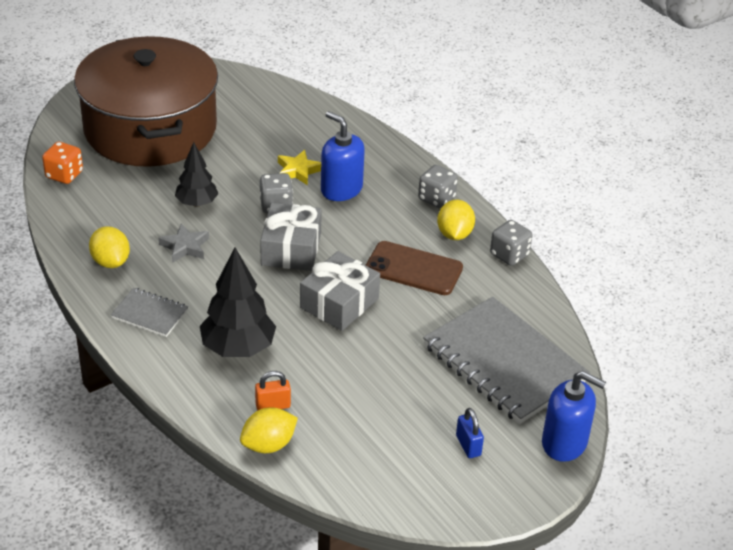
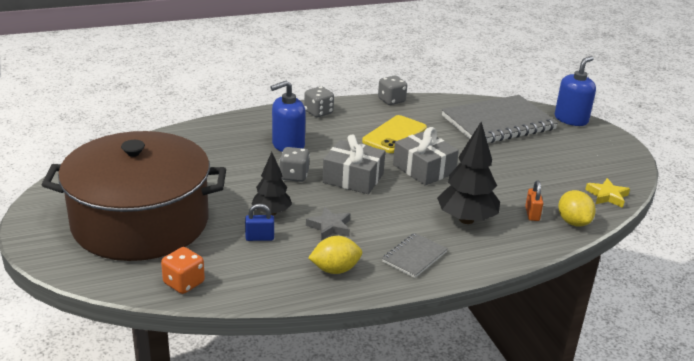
camera: 75 degrees left, 10 degrees down
(298, 171) = (253, 159): yellow star -> yellow star (607, 196)
(413, 269) = (394, 135): brown phone -> yellow phone
(454, 234) = (362, 114): yellow lemon -> none
(468, 445) = (573, 149): blue padlock -> blue padlock (259, 238)

